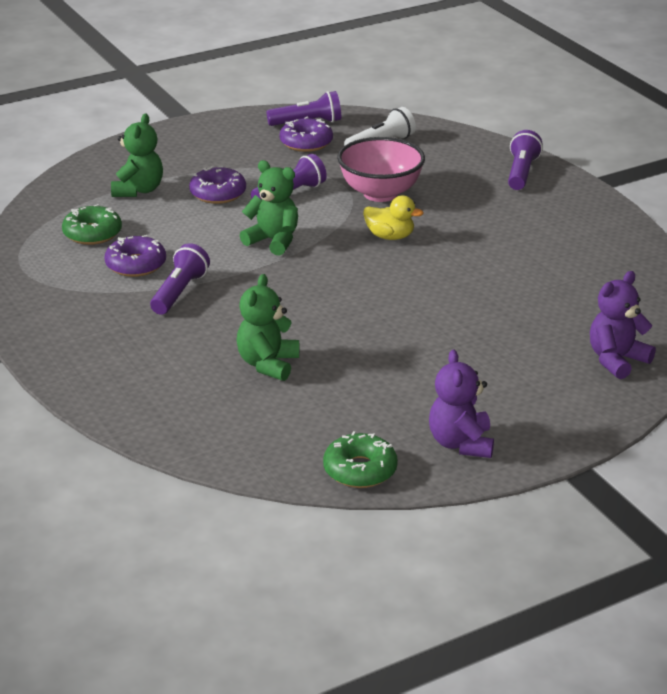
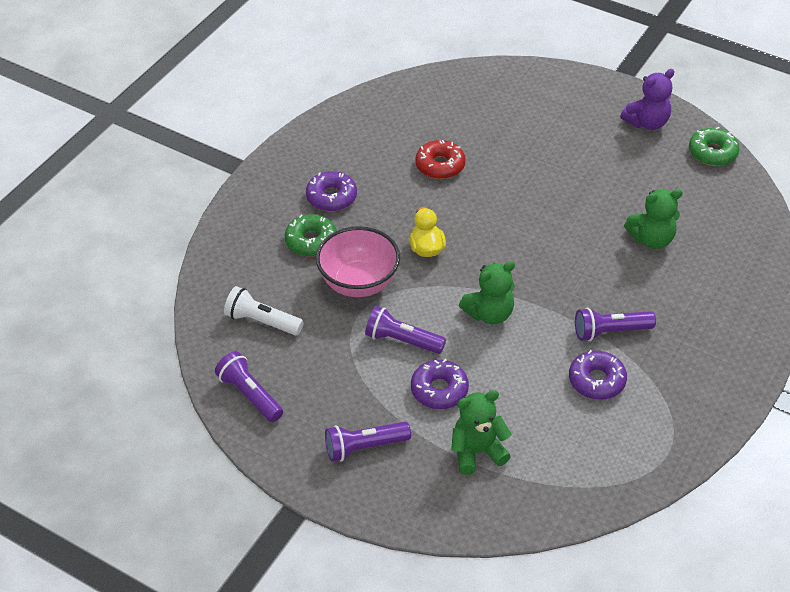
camera: 120 degrees left, 15 degrees up
(92, 233) = (575, 439): green donut -> green donut (311, 241)
(273, 241) = (489, 314): green teddy bear -> green teddy bear turned 120 degrees counterclockwise
(306, 143) = (294, 375): purple donut -> purple donut (331, 197)
(506, 280) = (440, 165): none -> red donut
(521, 172) = (258, 213): purple flashlight -> purple flashlight (364, 447)
(616, 360) = (498, 88): purple teddy bear -> none

